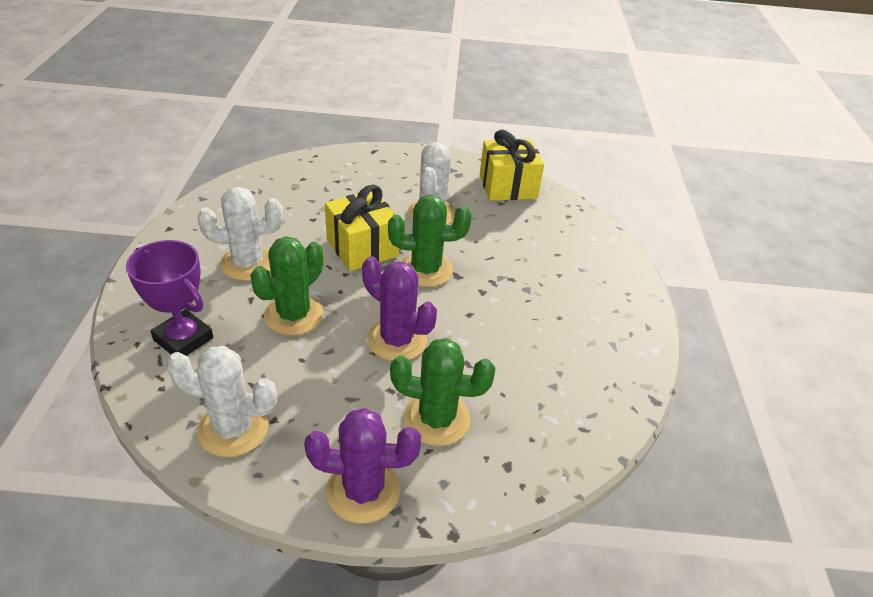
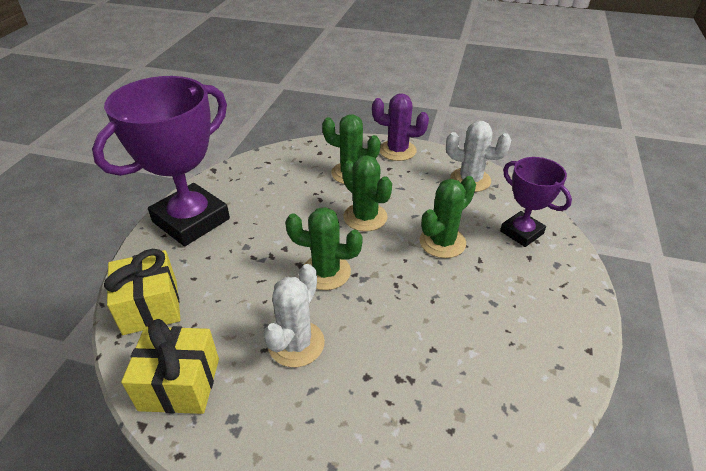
camera: 165 degrees left, 0 degrees up
(248, 263) = (491, 294): white cactus -> none
(362, 248) = (381, 303): yellow gift -> yellow gift (150, 307)
(397, 340) = (365, 217): purple cactus -> green cactus
(613, 313) = (191, 220): none -> purple trophy

